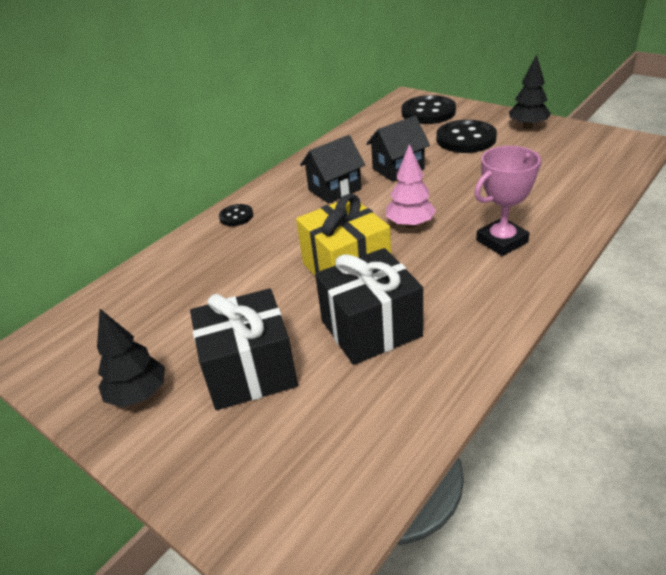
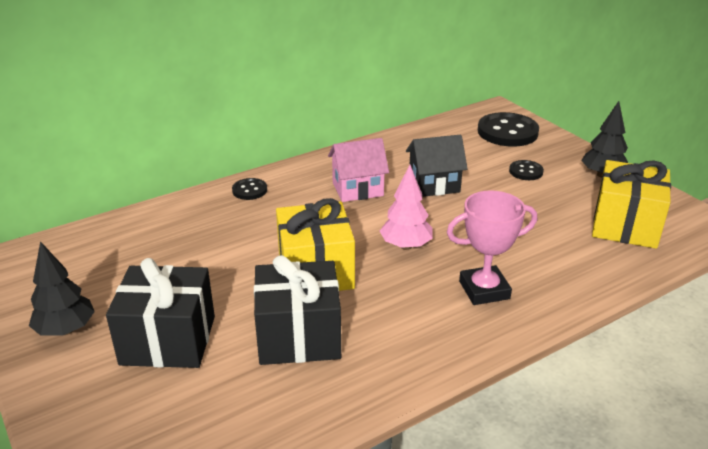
camera: 15 degrees right, 5 degrees down
(334, 189) = (357, 189): black house -> pink house
(466, 139) = (526, 171): black button -> black button, size x0.51
(574, 159) = (625, 225): none -> yellow gift

